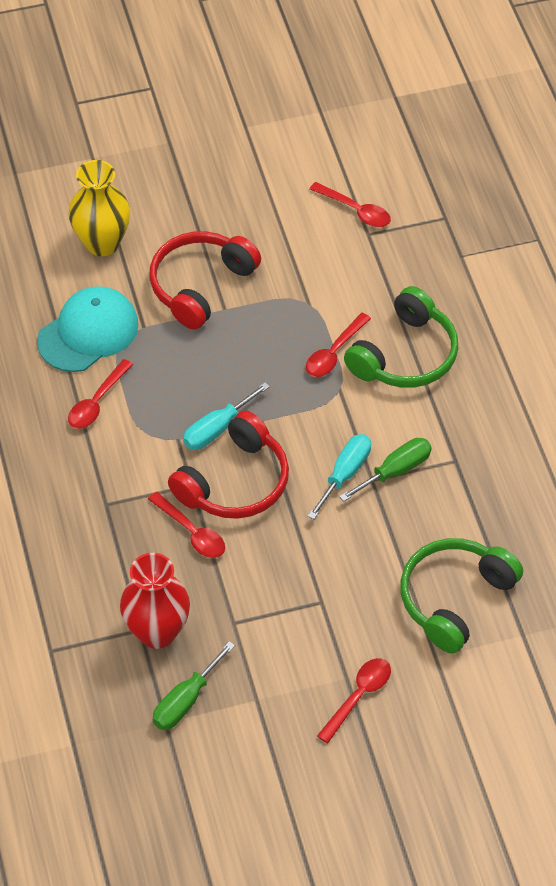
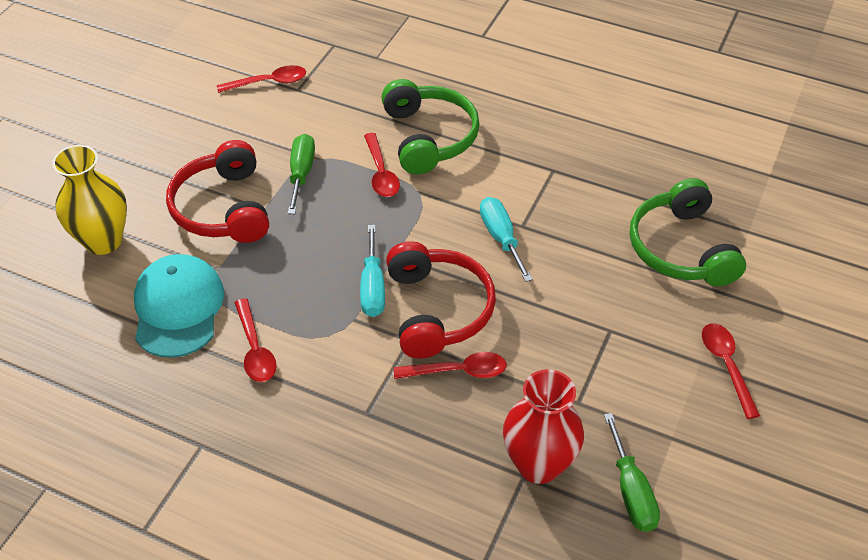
camera: 50 degrees left, 5 degrees down
(395, 471) = (528, 207): green screwdriver -> green screwdriver (301, 173)

